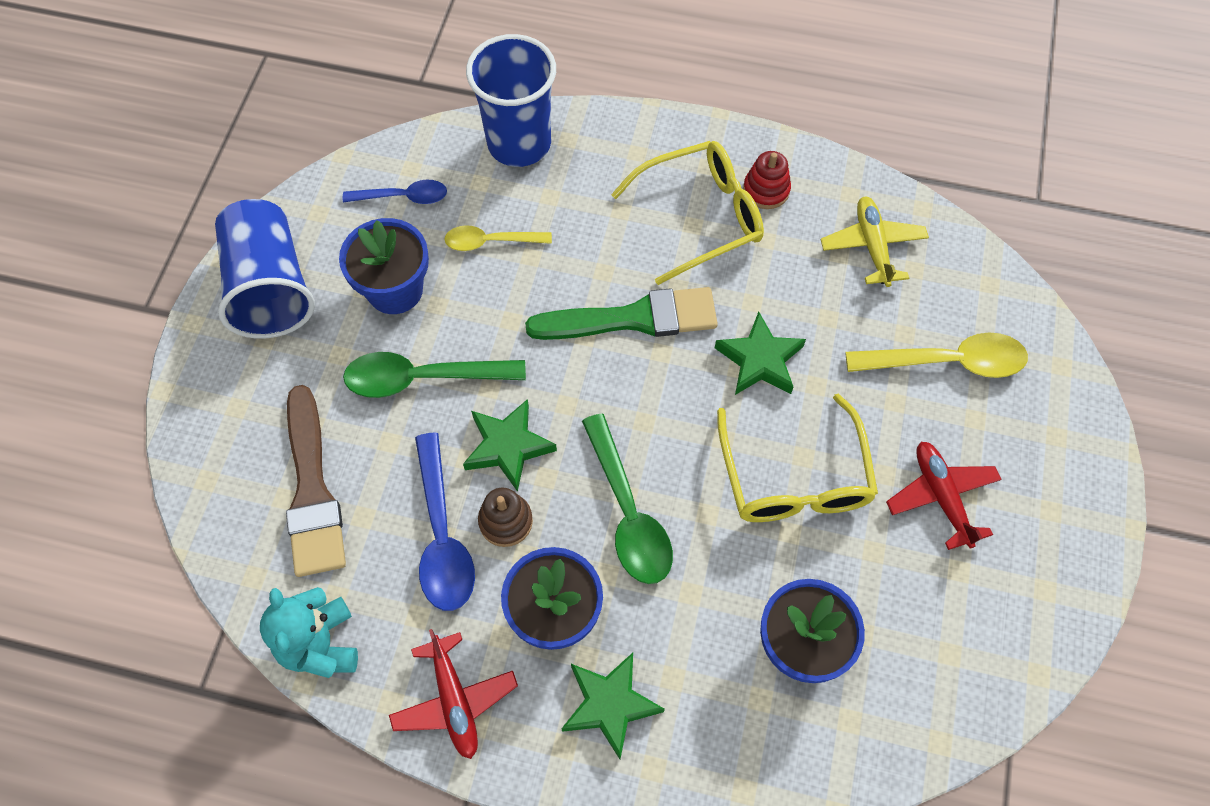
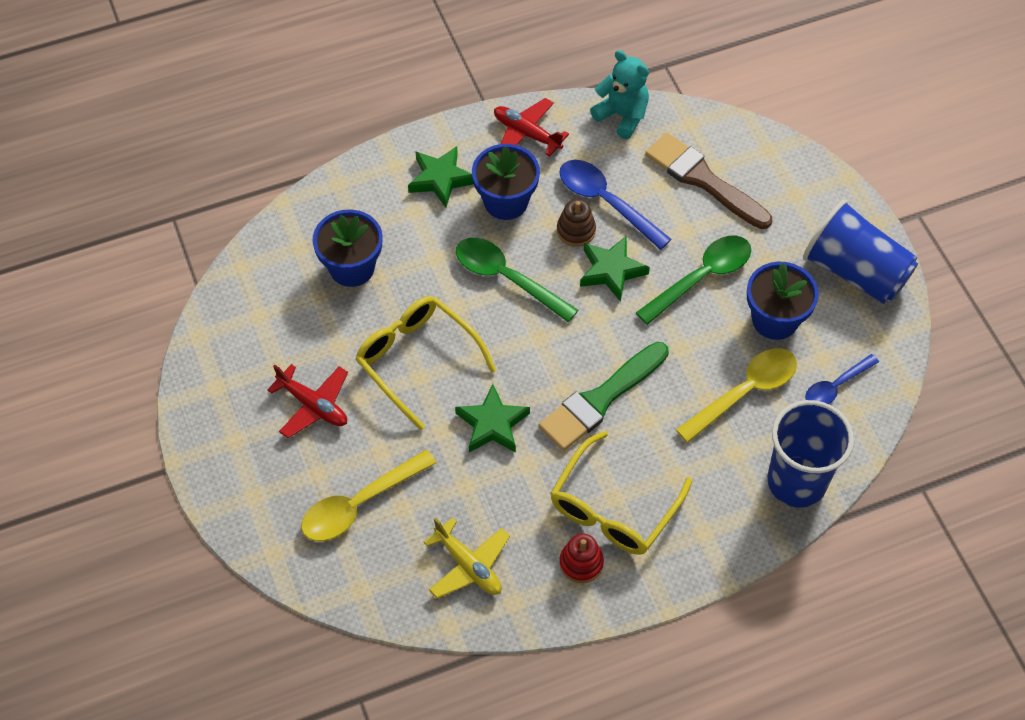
camera: 145 degrees right, 5 degrees down
(491, 242) = (744, 392): yellow spoon -> yellow spoon, size x1.59

